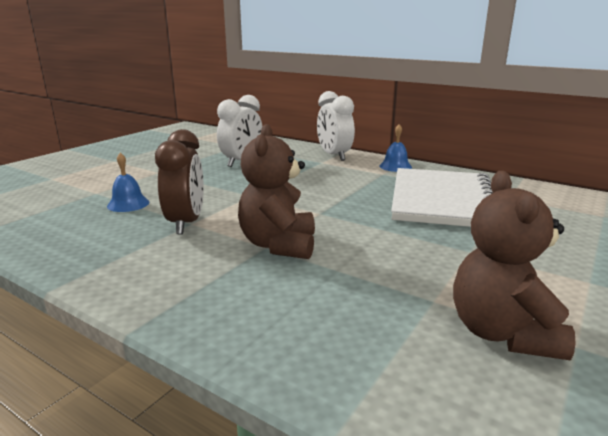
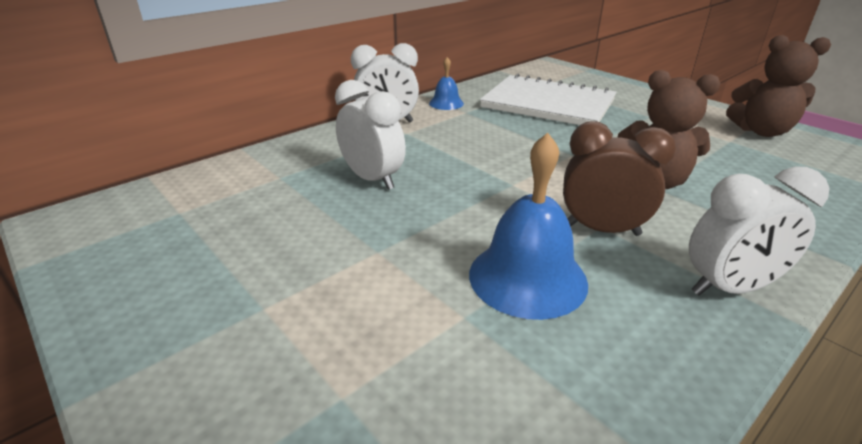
camera: 75 degrees left, 10 degrees up
(102, 265) = (729, 288): none -> white clock
(128, 204) = (527, 277): blue bell -> blue bell, size x1.89

